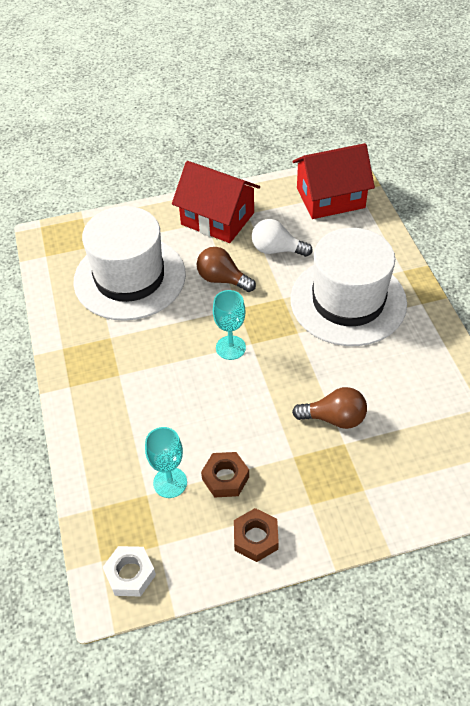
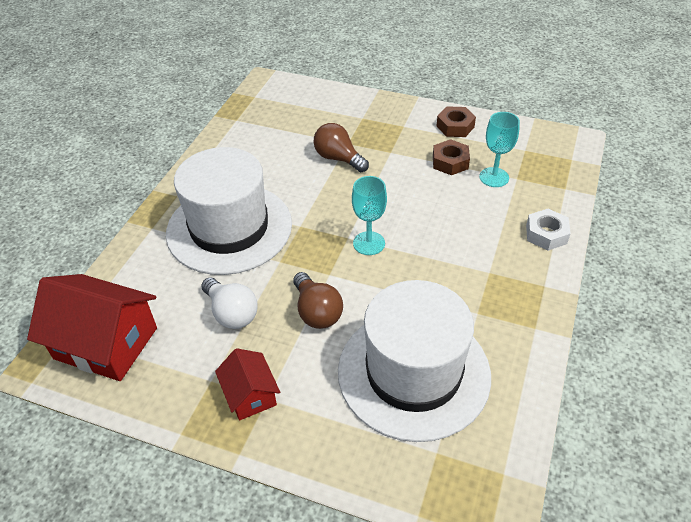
camera: 145 degrees left, 5 degrees down
(130, 574) = (553, 145): white nut -> white nut (546, 234)
(217, 218) = (250, 395): red house -> red house, size x0.54

